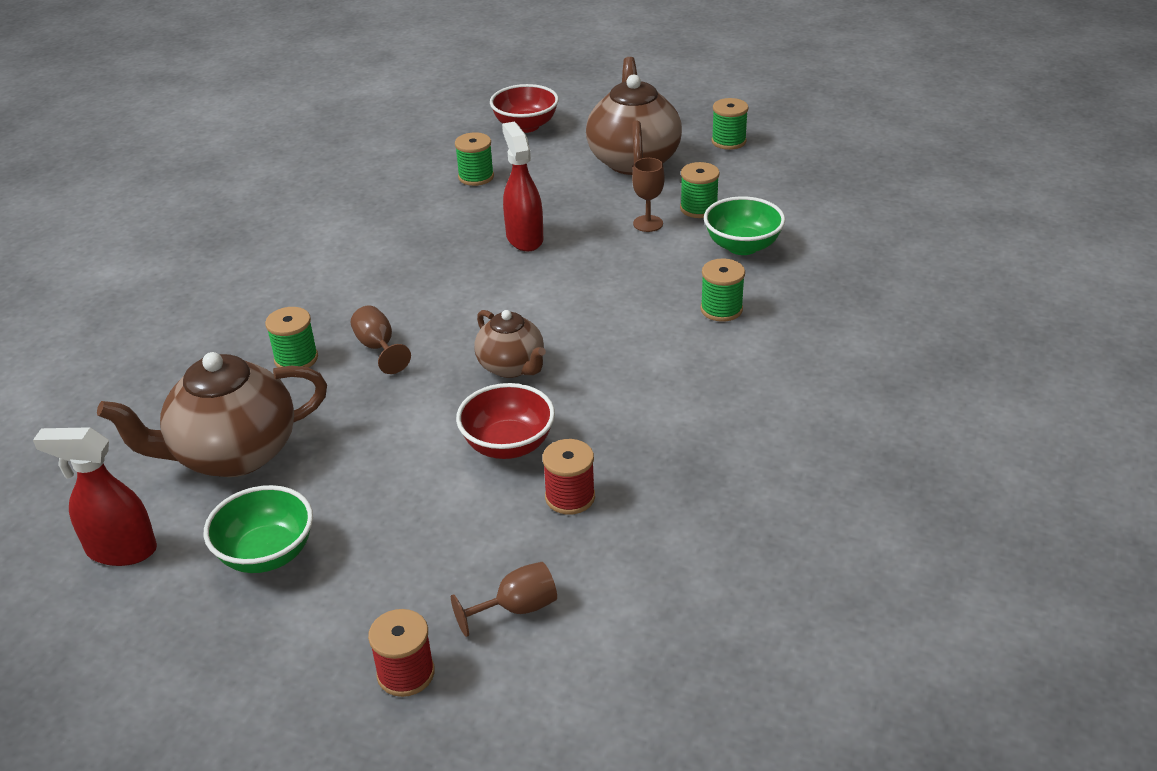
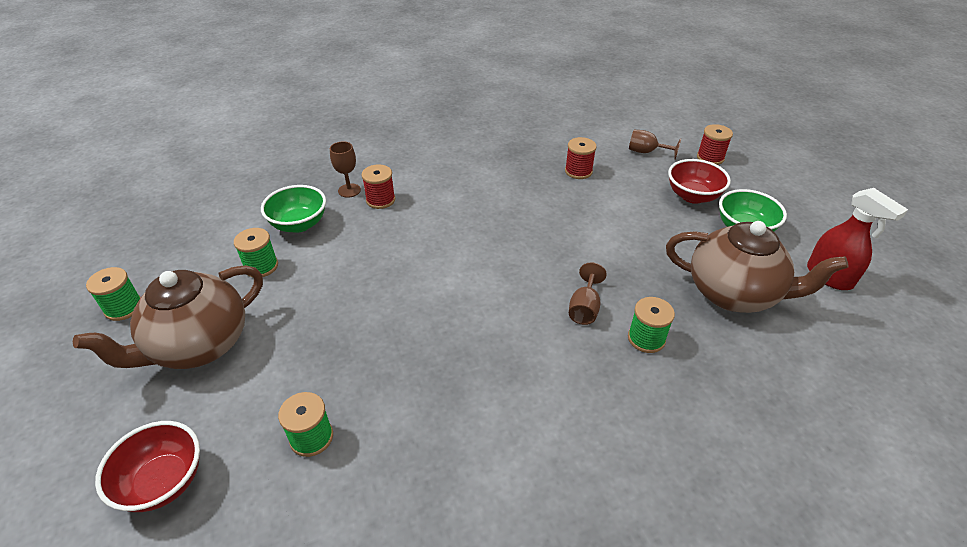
camera: 135 degrees left, 5 degrees up
(508, 445) = (577, 206): red bowl -> red bowl (692, 196)
(512, 367) = (524, 242): brown teapot -> none
(524, 238) = (386, 329): red spray bottle -> none
(648, 223) = (305, 279): brown goblet -> brown goblet (349, 190)
(721, 309) = (380, 200): green spool -> red spool

